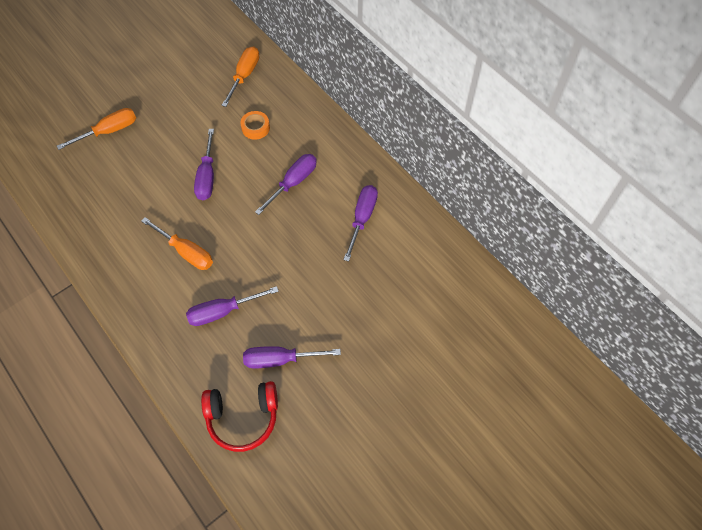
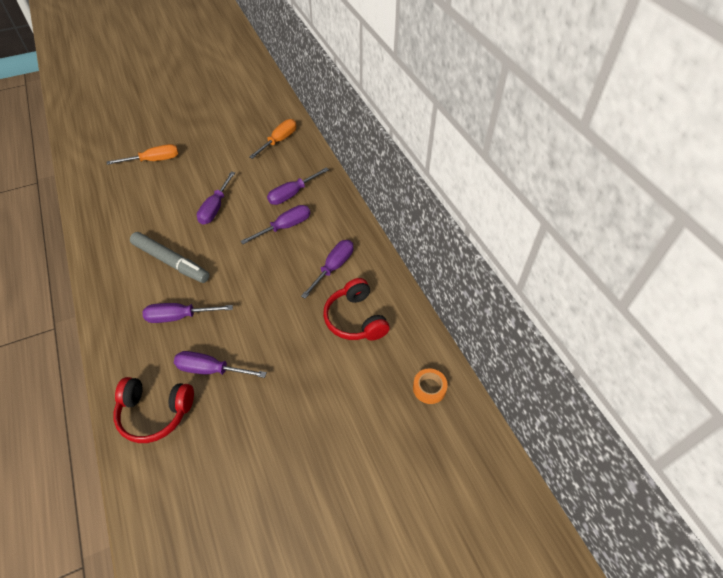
camera: 15 degrees right, 10 degrees down
(186, 252) = (171, 262): orange screwdriver -> grey marker
(255, 128) = (271, 180): orange tape -> orange tape (429, 388)
(286, 140) = (292, 194): none -> purple screwdriver
(404, 270) = (355, 319): none -> red headphones

